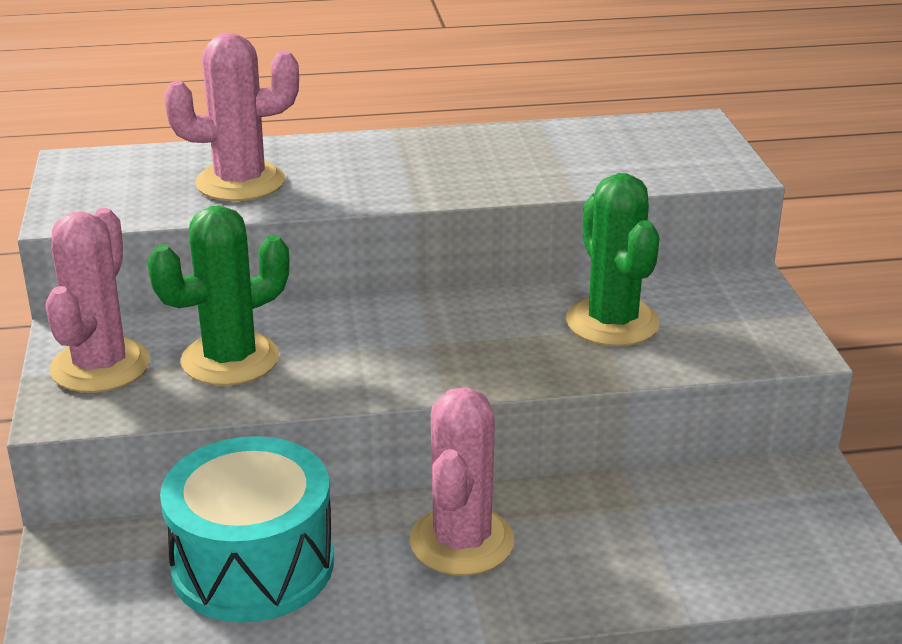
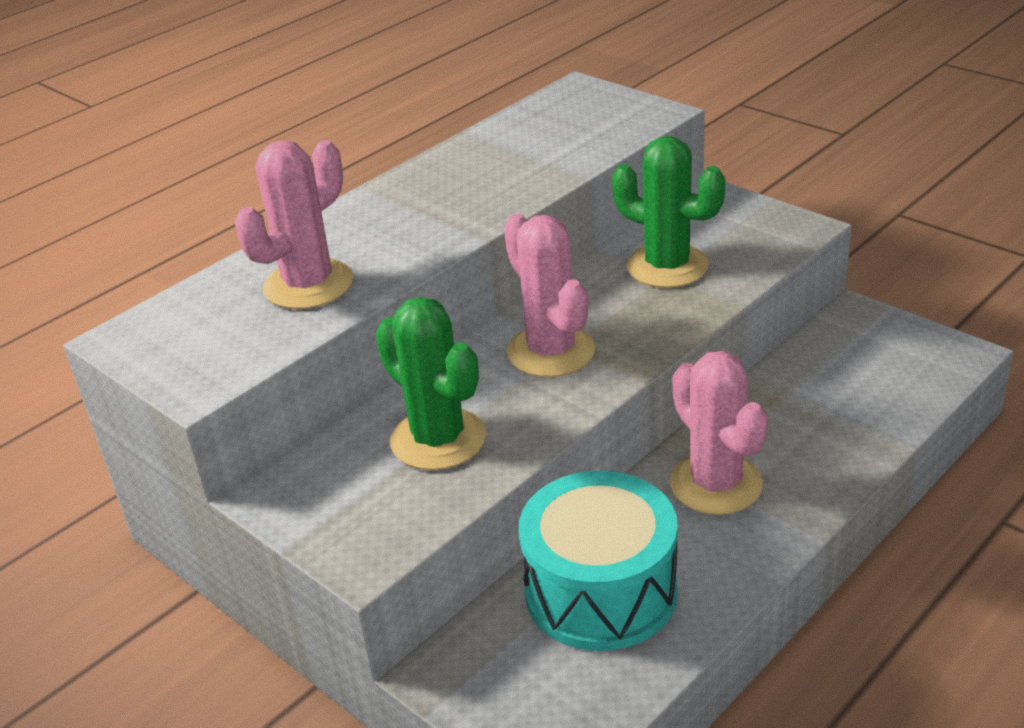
camera: 35 degrees left, 5 degrees up
(100, 366) = (338, 504): pink cactus -> pink cactus (551, 351)
(230, 359) = (438, 439): green cactus -> green cactus turned 60 degrees counterclockwise

